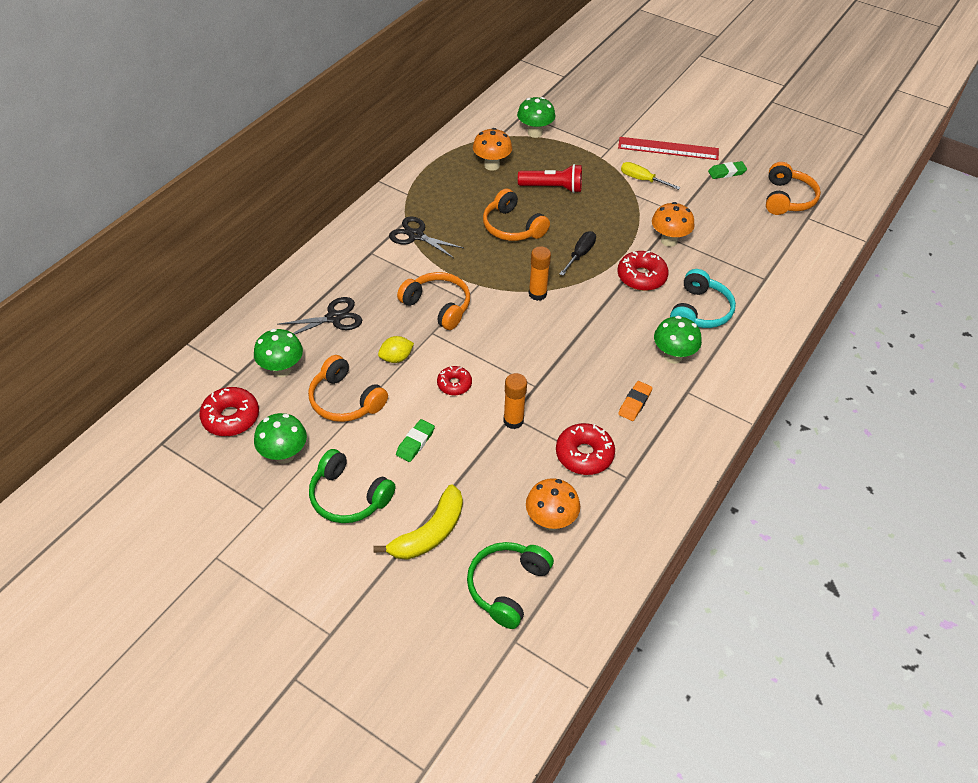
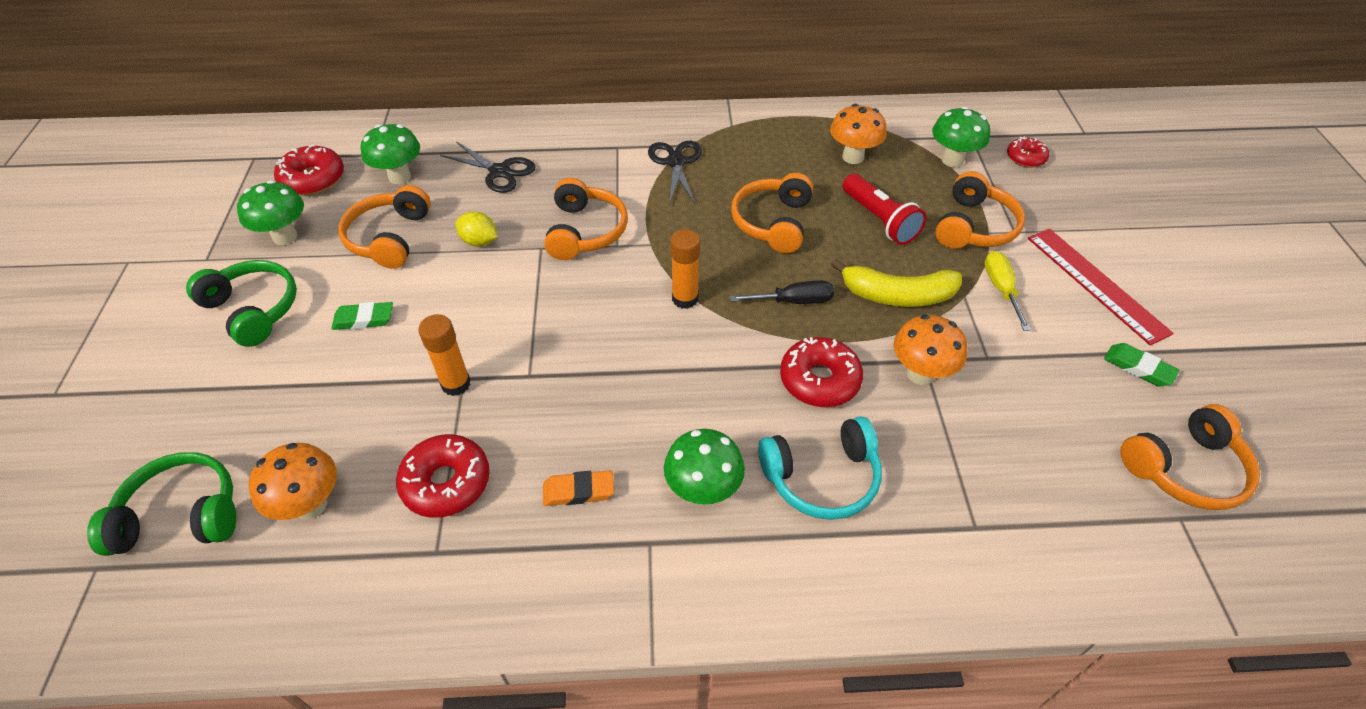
camera: 55 degrees right, 0 degrees up
(348, 497) = (253, 309): green headphones -> green headphones turned 135 degrees clockwise
(429, 533) = (234, 400): yellow banana -> yellow banana (897, 295)
(454, 384) = (476, 305): red donut -> red donut (1025, 158)
(592, 159) = (974, 227): none -> orange headphones

